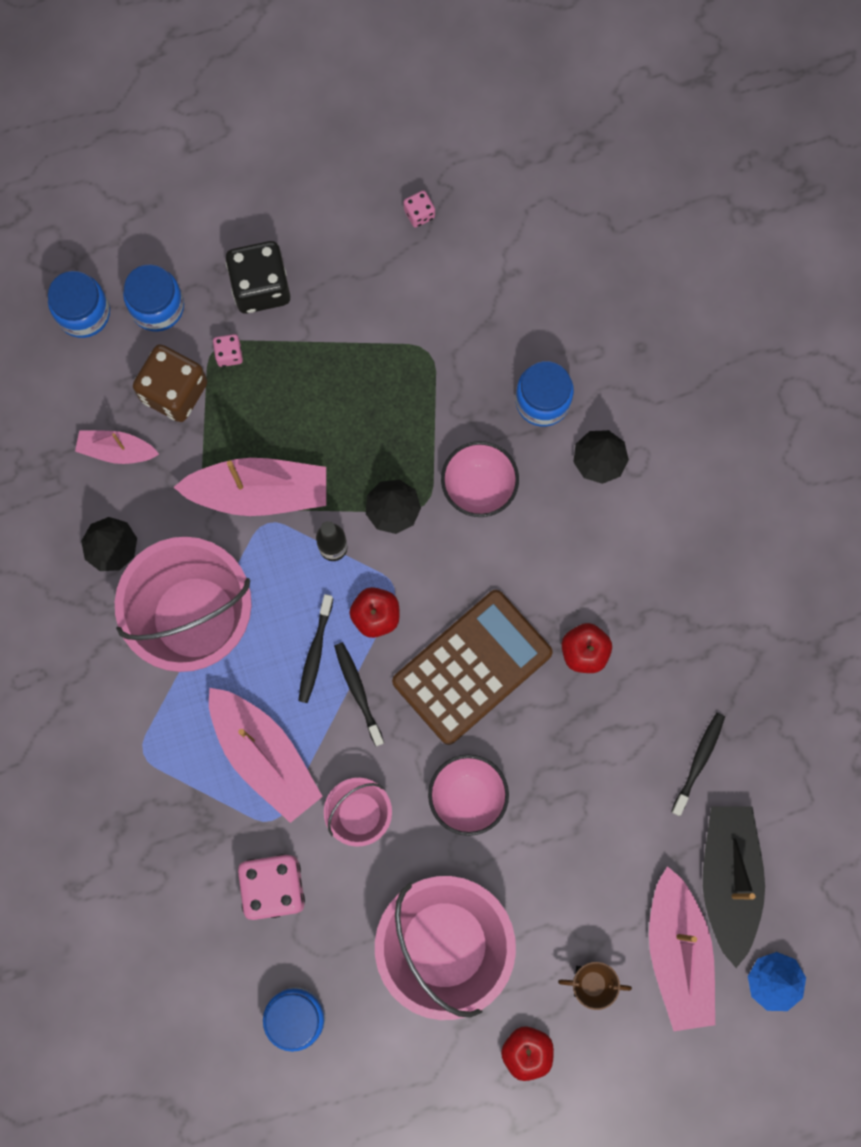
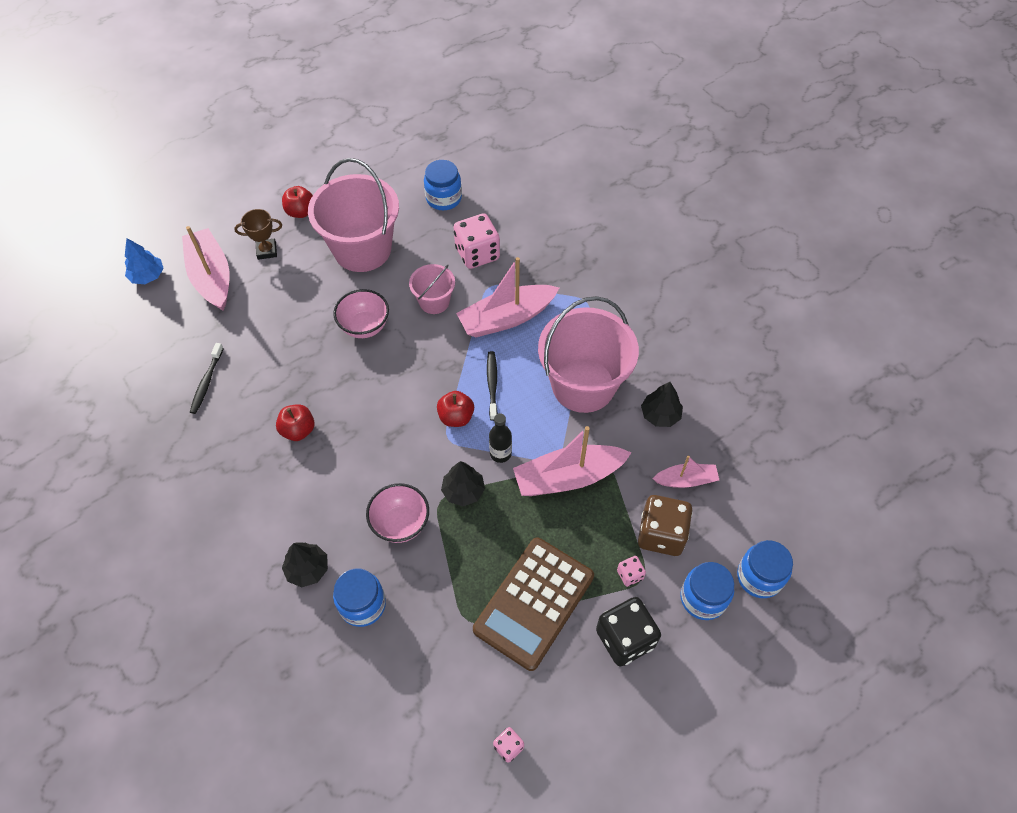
camera: 165 degrees right, 20 degrees down
(264, 756) = (506, 318): pink boat -> pink boat turned 60 degrees counterclockwise
(358, 692) = (455, 368): black toothbrush -> none
(472, 667) = (378, 401): brown calculator -> brown calculator (534, 603)
(728, 879) = (180, 321): black boat -> none

